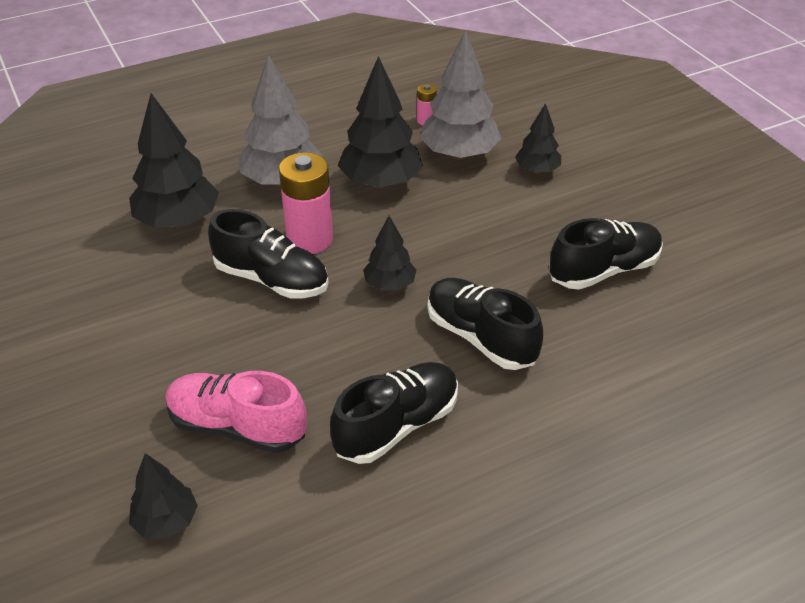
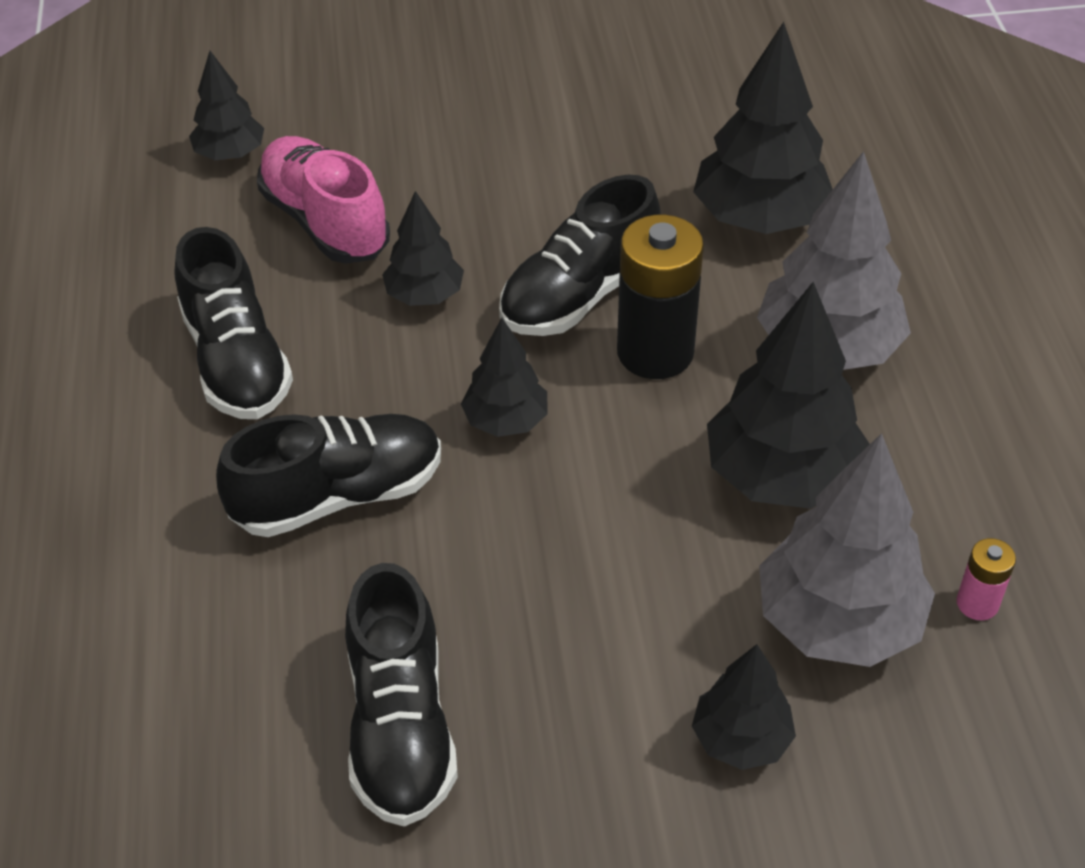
camera: 110 degrees right, 5 degrees up
(237, 427) = (325, 222): pink shoe -> pink shoe turned 75 degrees counterclockwise
(297, 349) = (424, 295): none -> black tree
(310, 239) = (655, 352): pink battery -> black battery

